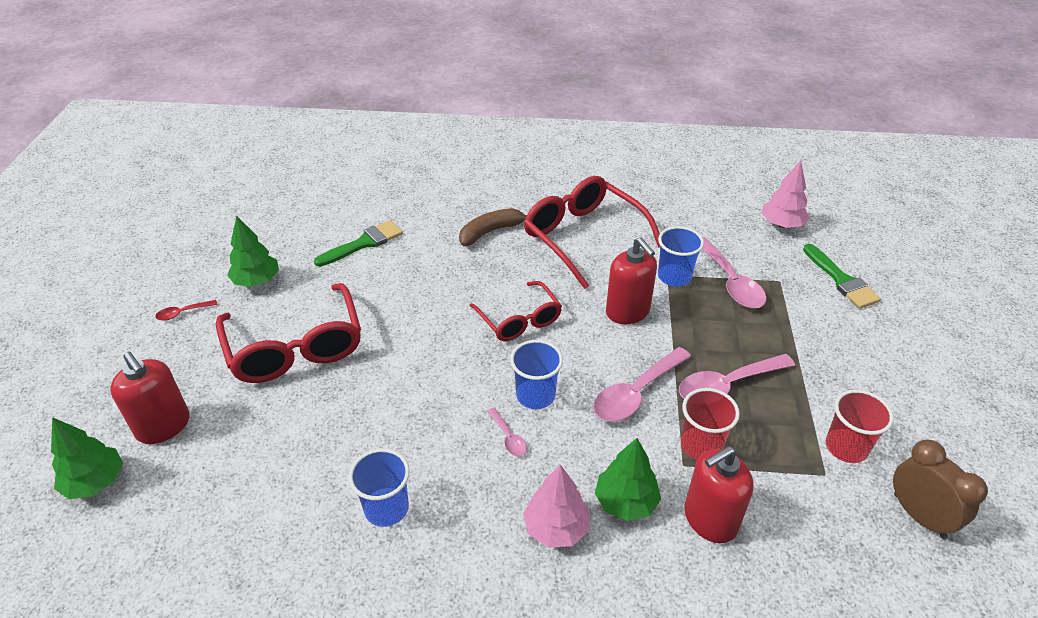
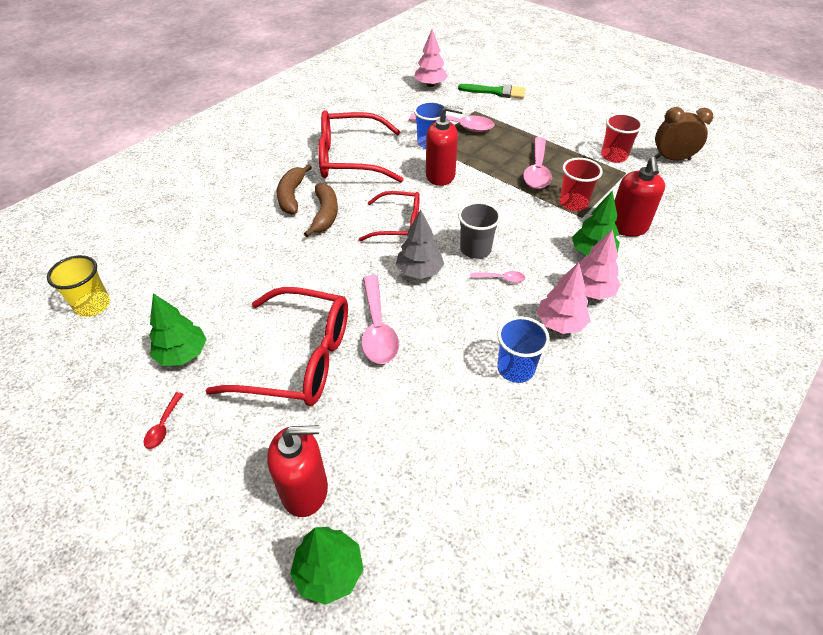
camera: 55 degrees left, 5 degrees up
(273, 208) = (93, 305): none -> yellow cup
(364, 243) = (218, 267): green brush -> none
(465, 369) = (419, 271): none -> grey tree
(480, 519) = (560, 323): none -> pink tree
(485, 265) = (325, 215): none -> brown banana
(535, 395) = (475, 249): blue cup -> grey cup
(636, 393) = (512, 207): pink spoon -> pink spoon (377, 328)

